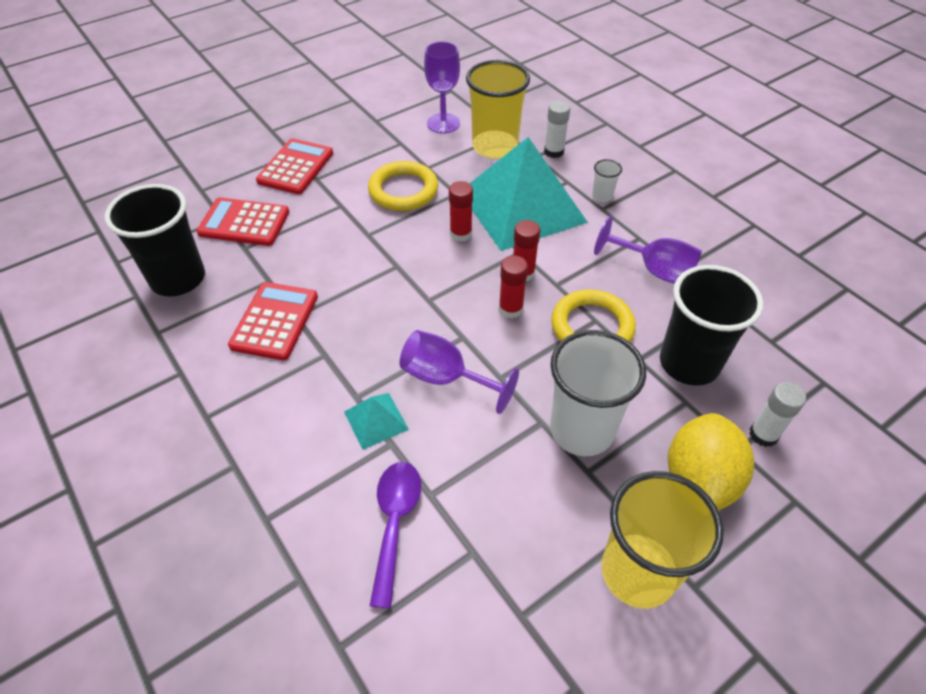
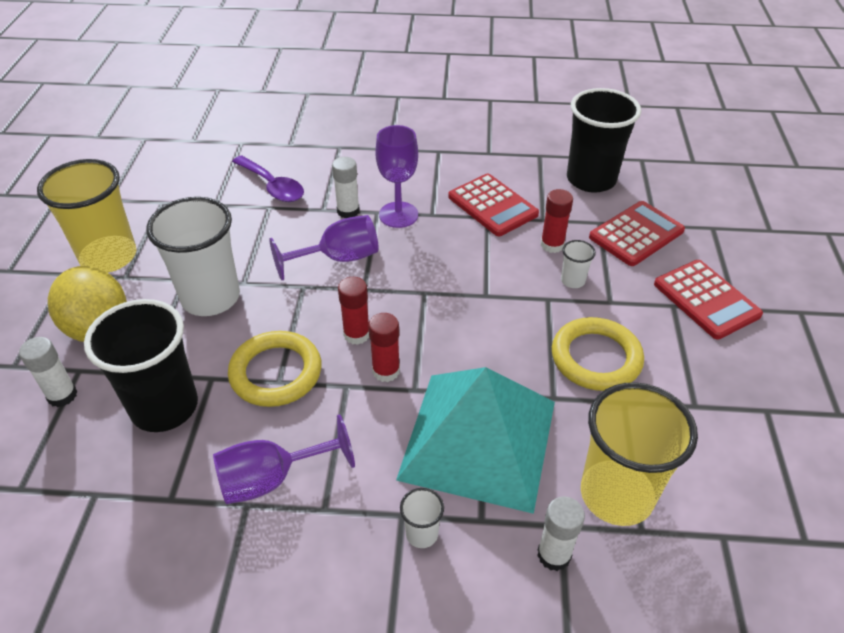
camera: 130 degrees right, 5 degrees down
(335, 231) = (572, 281): none -> white cup
(376, 420) = (348, 211): turquoise pyramid -> white glue stick
(443, 123) = (713, 474): purple goblet -> purple goblet (398, 215)
(461, 234) = (485, 361): red glue stick -> red glue stick (552, 245)

